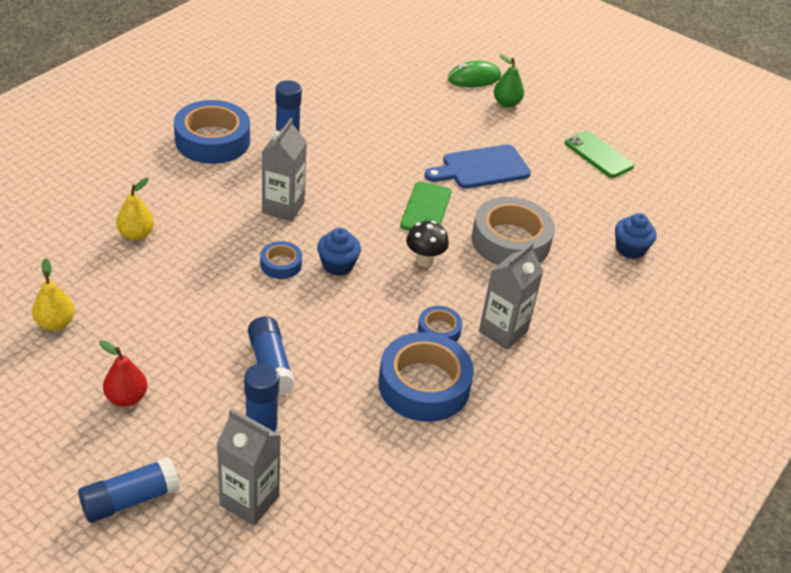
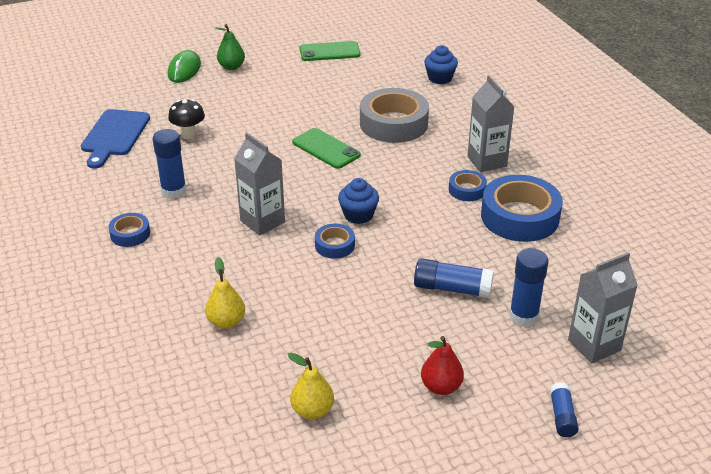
camera: 55 degrees left, 5 degrees down
(130, 499) = (562, 416): blue glue stick -> blue glue stick, size x0.63
(212, 140) = (130, 234): blue tape -> blue tape, size x0.49
(424, 260) = (385, 170): black mushroom -> black mushroom (189, 135)
(482, 168) = (299, 106): blue cutting board -> blue cutting board (114, 135)

